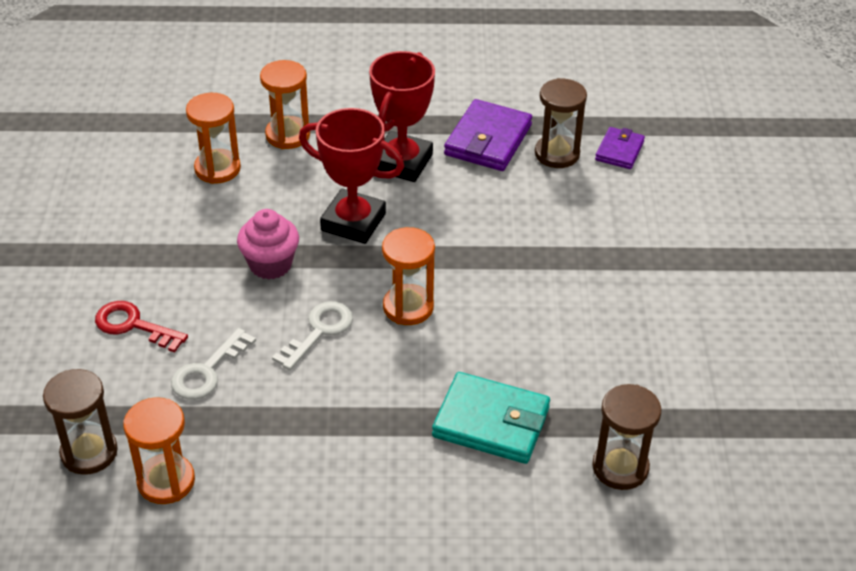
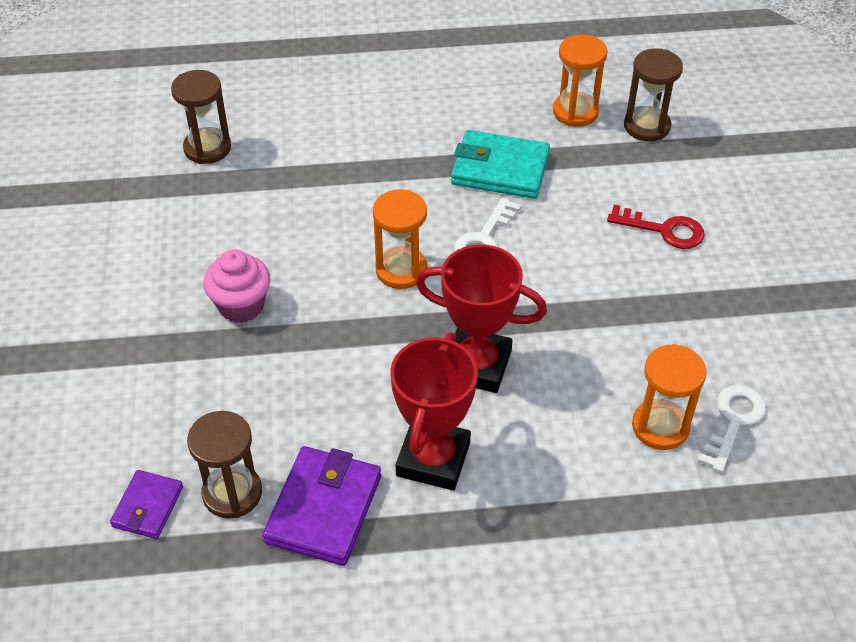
camera: 175 degrees right, 5 degrees up
(207, 371) = (576, 195): white key -> white key (733, 422)
(270, 264) = (553, 304): pink cupcake -> pink cupcake (241, 305)
(288, 135) = (591, 491): orange hourglass -> none
(491, 422) = (315, 173): turquoise wallet -> turquoise wallet (500, 169)

